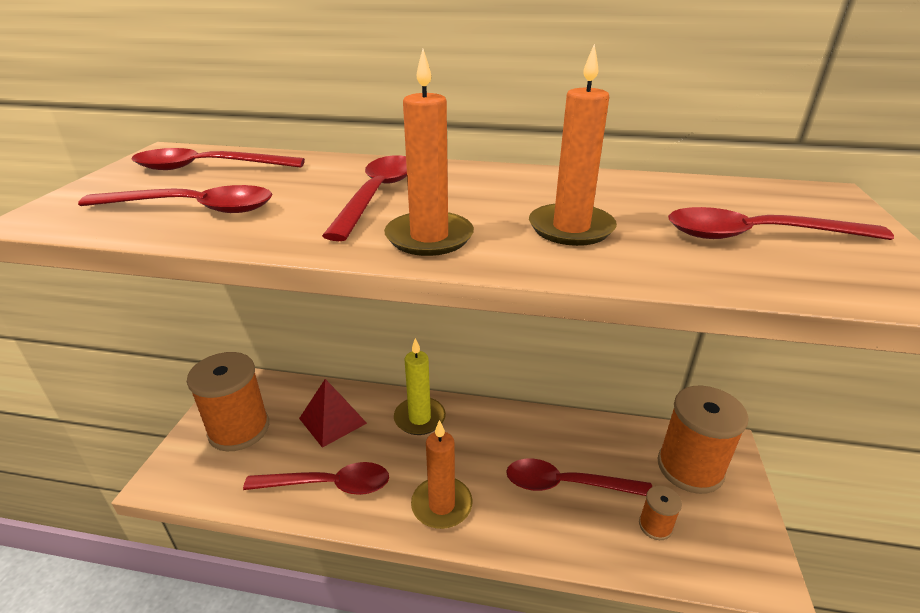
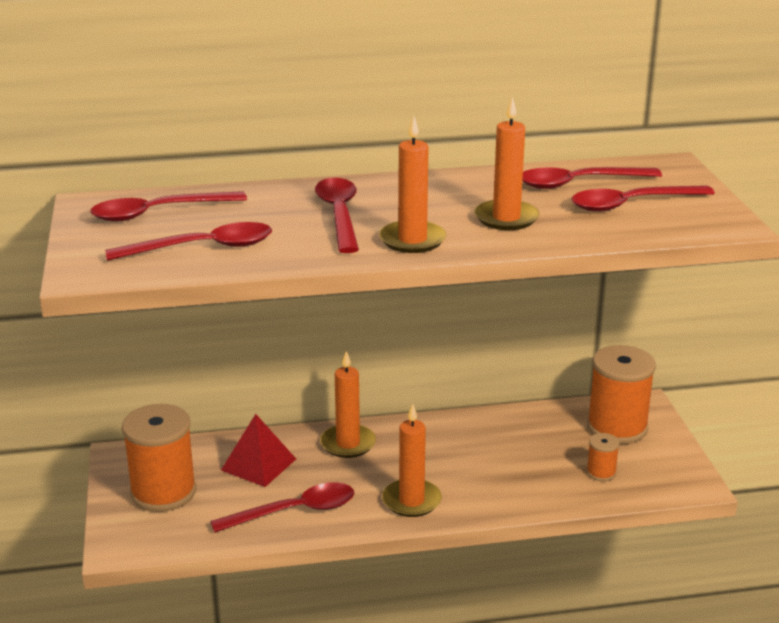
camera: 20 degrees left, 5 degrees down
(419, 418) = (348, 444): yellow candle -> orange candle
(566, 484) = (515, 462): red spoon -> red spoon (578, 183)

